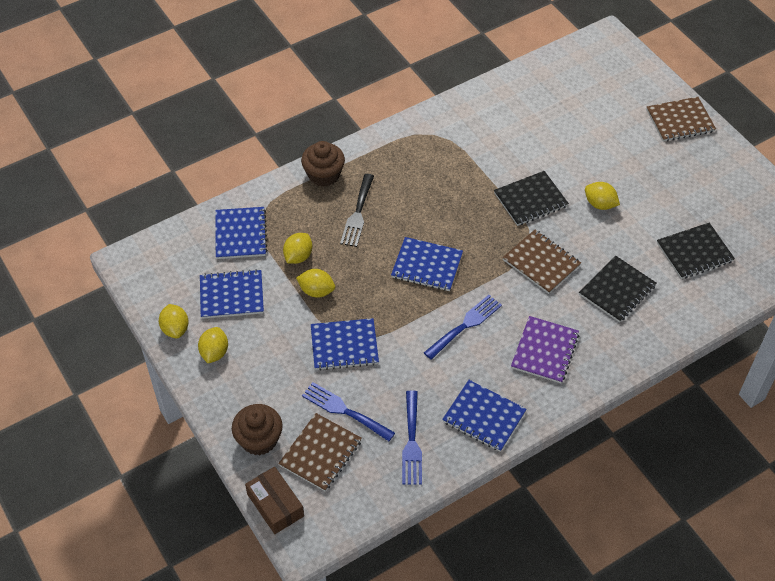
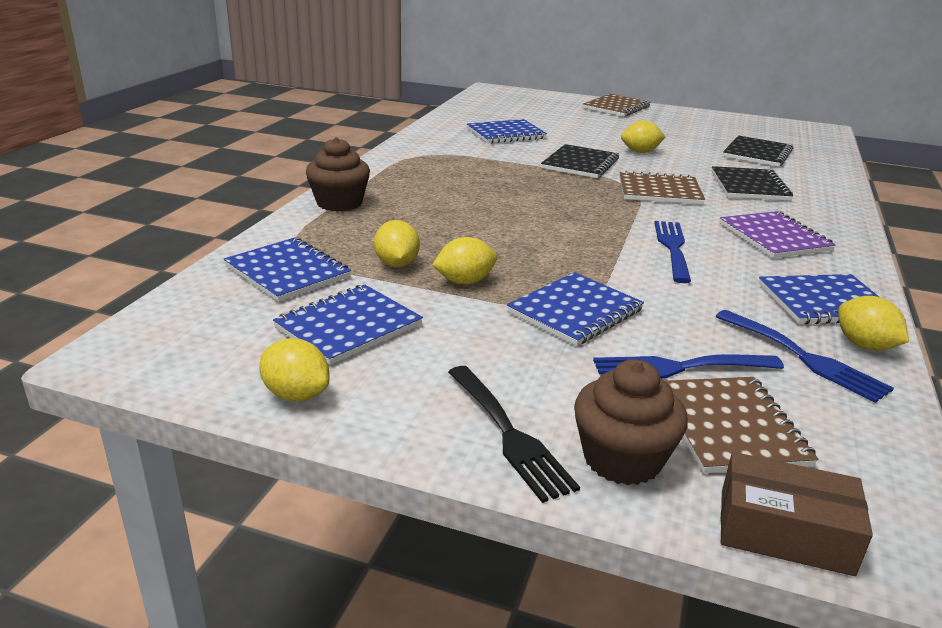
camera: 40 degrees left, 25 degrees down
(214, 352) = (401, 393): yellow lemon -> yellow lemon (864, 345)
(358, 214) = (422, 215): black fork -> black fork (509, 434)
(427, 265) = (559, 224): blue notebook -> blue notebook (506, 134)

